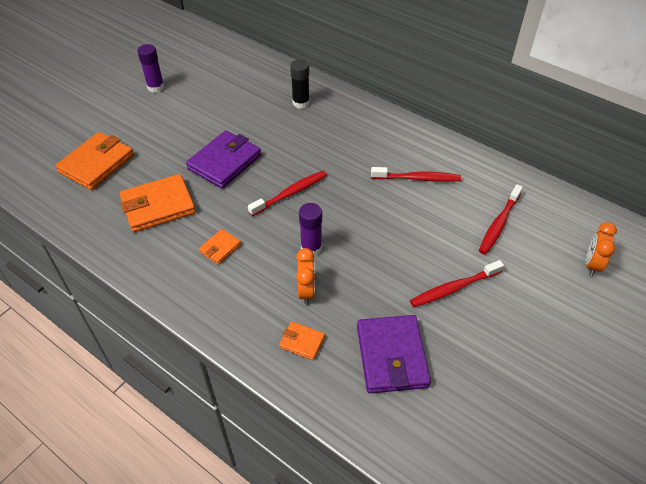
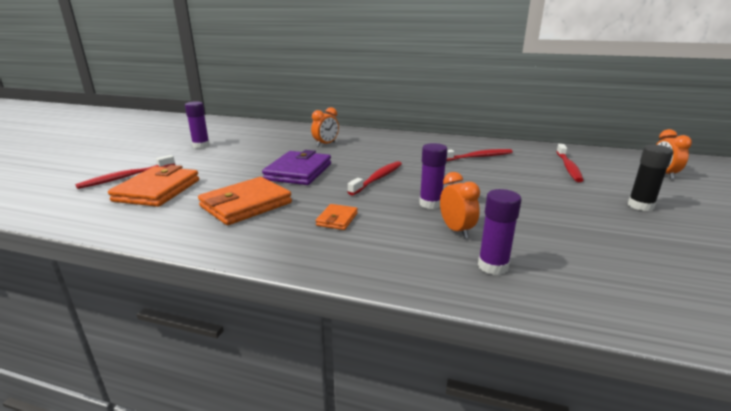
camera: 20 degrees left, 25 degrees down
(277, 112) = (326, 144): none -> orange clock
(301, 103) = (342, 138): black glue stick -> black glue stick (640, 206)
(302, 342) = (493, 266): orange wallet -> purple glue stick
(392, 356) = (594, 256): purple wallet -> none
(454, 288) = (584, 203): red toothbrush -> red toothbrush (126, 177)

